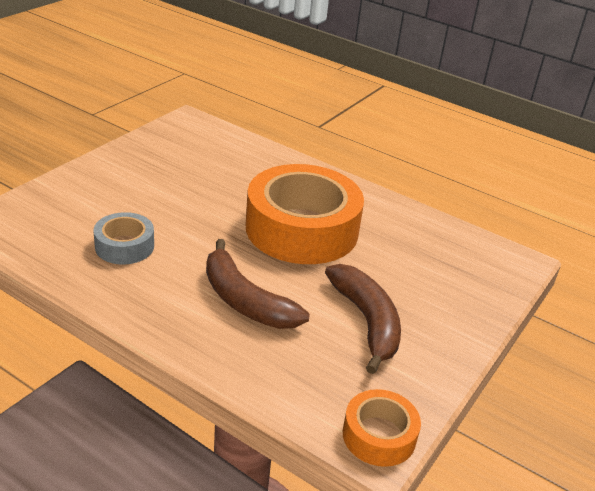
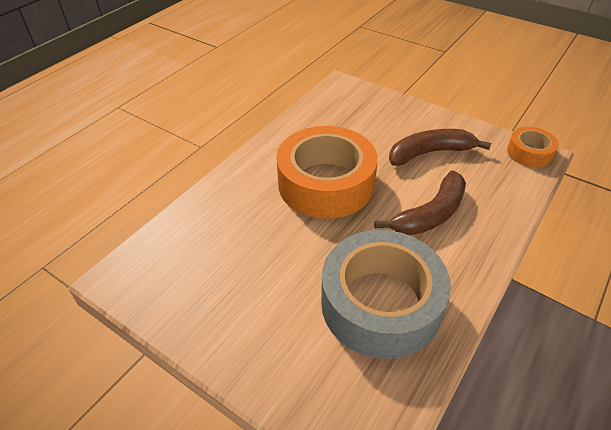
camera: 85 degrees left, 10 degrees up
(124, 246) = (380, 303): grey tape -> grey tape, size x2.08

